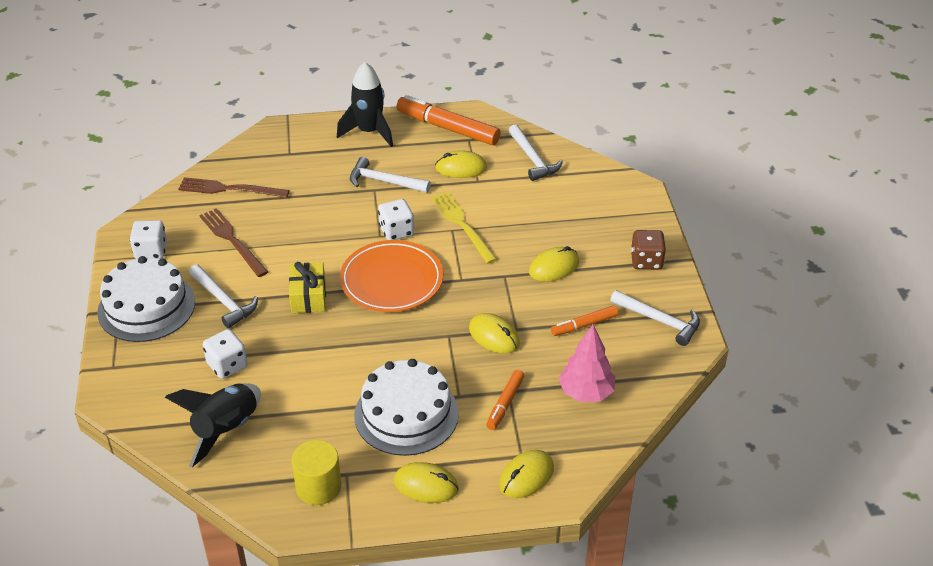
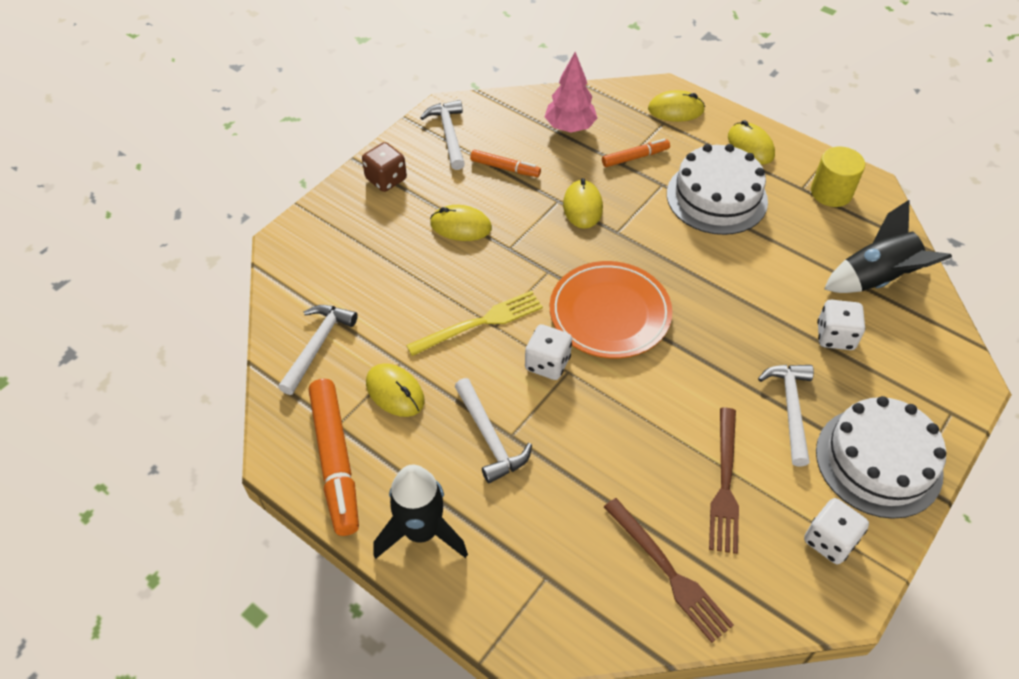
camera: 135 degrees left, 10 degrees up
(308, 297) = (702, 353): yellow gift -> none
(462, 225) = (480, 323): yellow fork -> yellow fork turned 135 degrees counterclockwise

